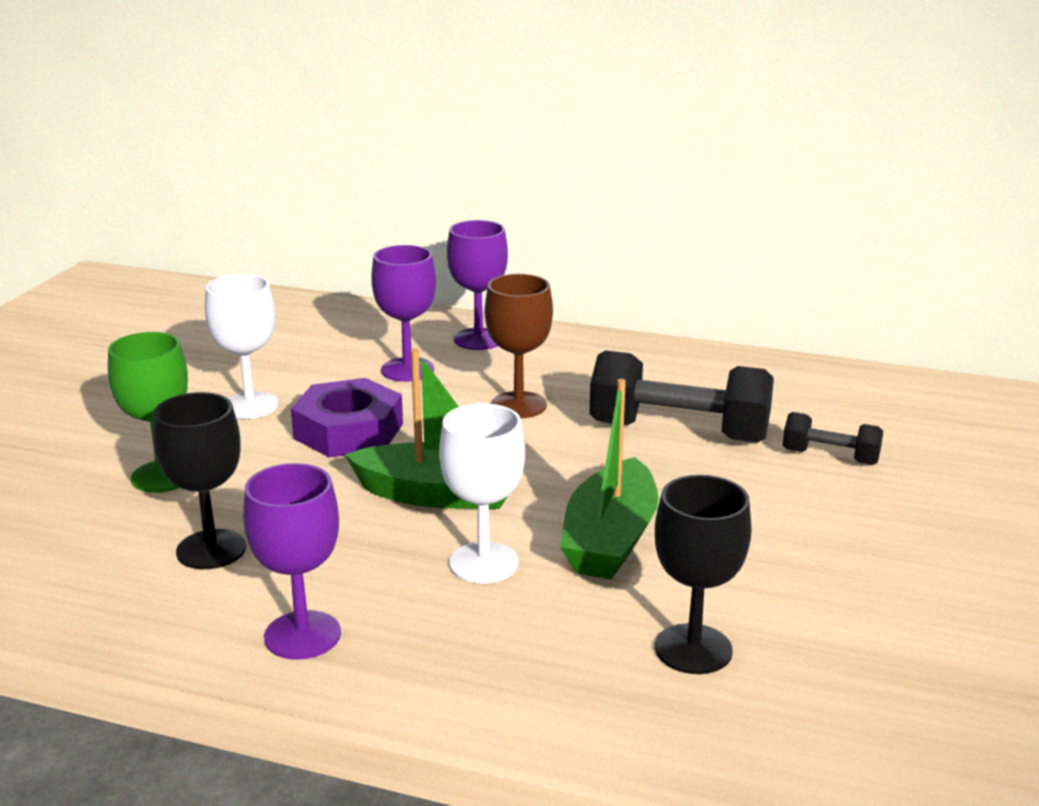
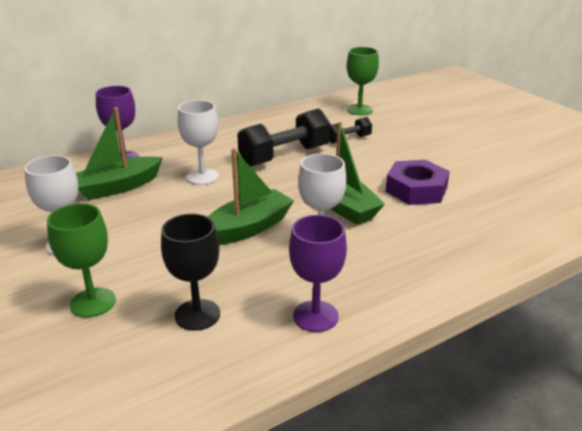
camera: 50 degrees left, 5 degrees up
(348, 431) = (147, 227): purple nut -> purple nut (416, 190)
(407, 370) = (117, 187): purple goblet -> green boat
(518, 405) = (202, 177): brown goblet -> white goblet
(693, 649) = (440, 224): black goblet -> none
(956, 422) = (359, 110): none -> green goblet

